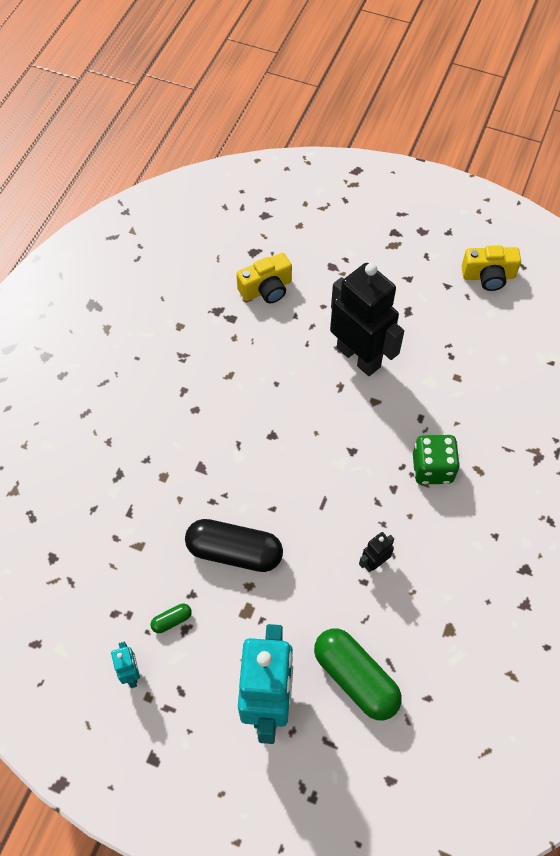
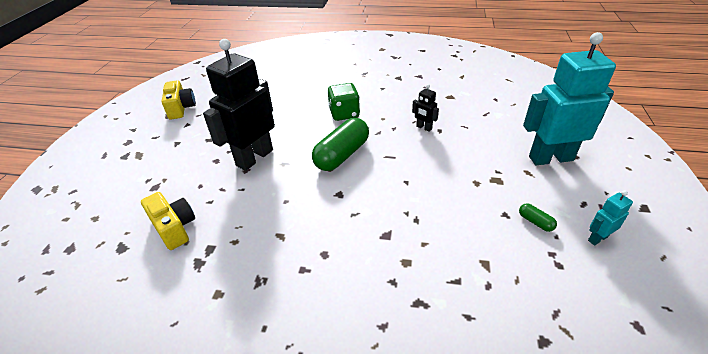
camera: 100 degrees left, 20 degrees down
(234, 552) = (454, 196): black capsule -> none
(355, 678) = (505, 125): green capsule -> green capsule (342, 155)

